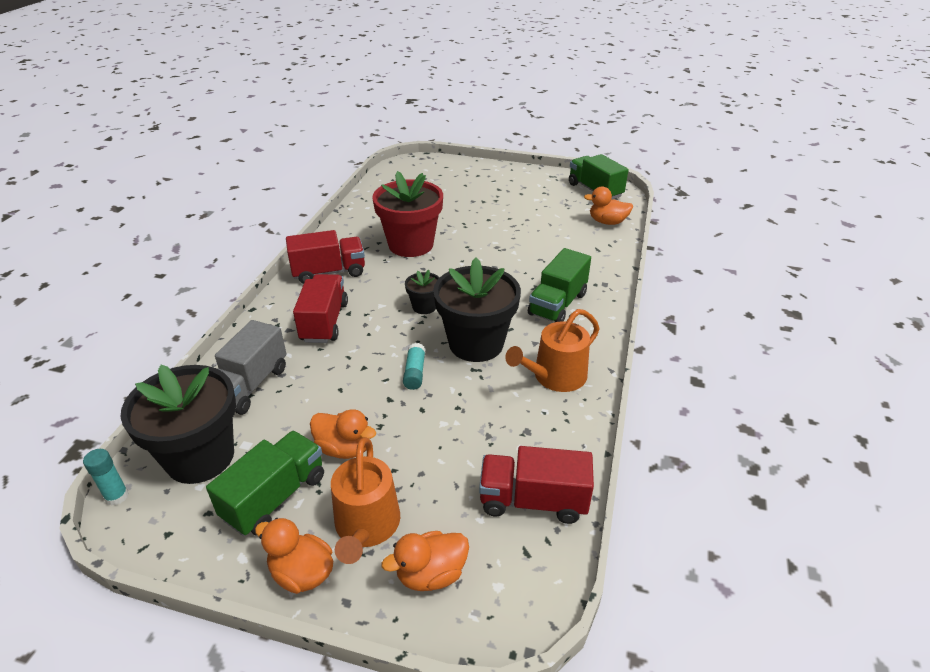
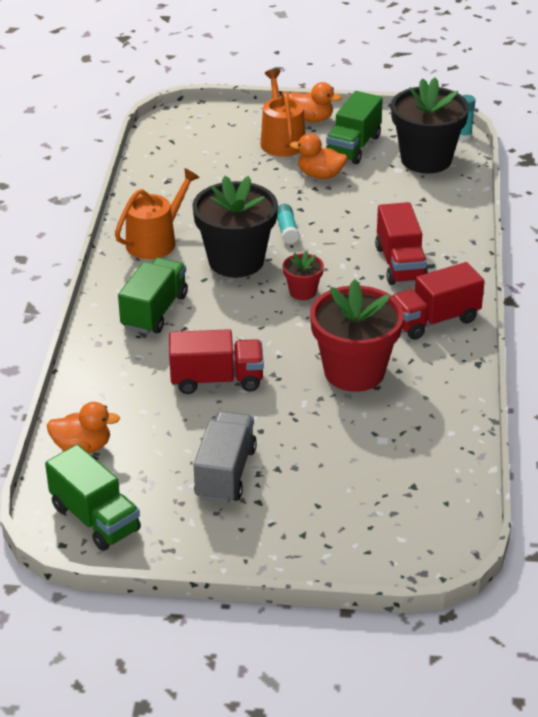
camera: 170 degrees right, 0 degrees up
(249, 386) = (428, 205): grey truck -> grey truck (225, 473)
(424, 307) = (302, 292): black flower pot -> red flower pot
(431, 574) = (231, 126): orange duck -> none
(533, 501) = (169, 163): red truck -> red truck (217, 380)

